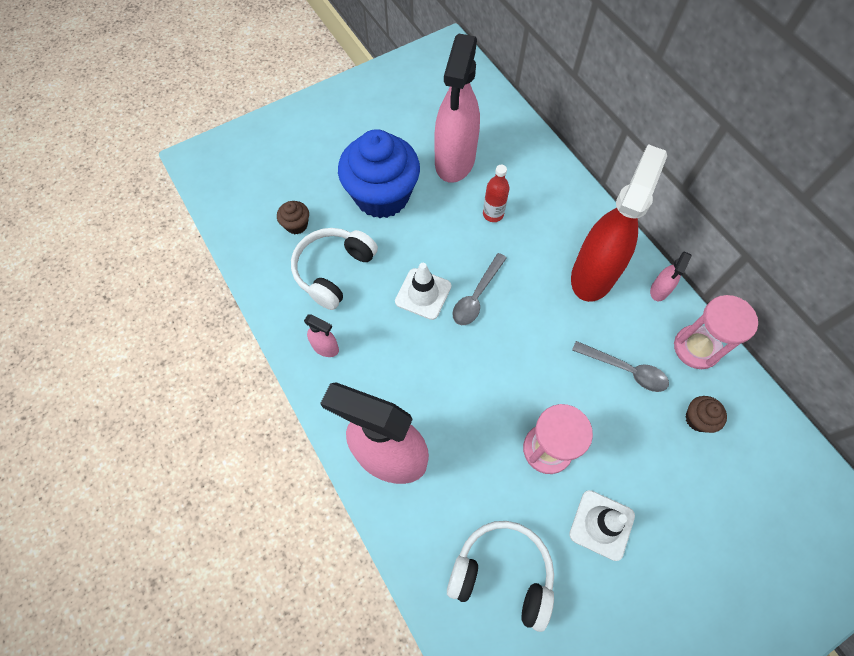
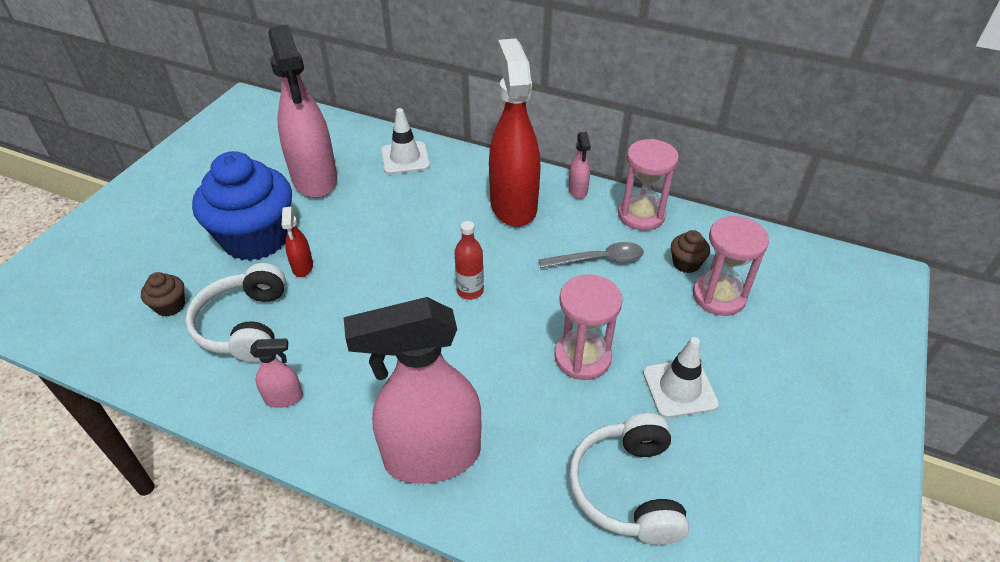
camera: 35 degrees left, 20 degrees down
(399, 242) = (302, 267): none -> red spray bottle
(423, 294) = (361, 297): white traffic cone -> white traffic cone (405, 158)
(476, 296) = (418, 272): grey spoon -> none
(493, 214) = (384, 203): red bottle -> red bottle (470, 291)
(502, 573) = (627, 489): white headphones -> white headphones turned 75 degrees counterclockwise
(701, 467) = (719, 296): none -> pink hourglass

